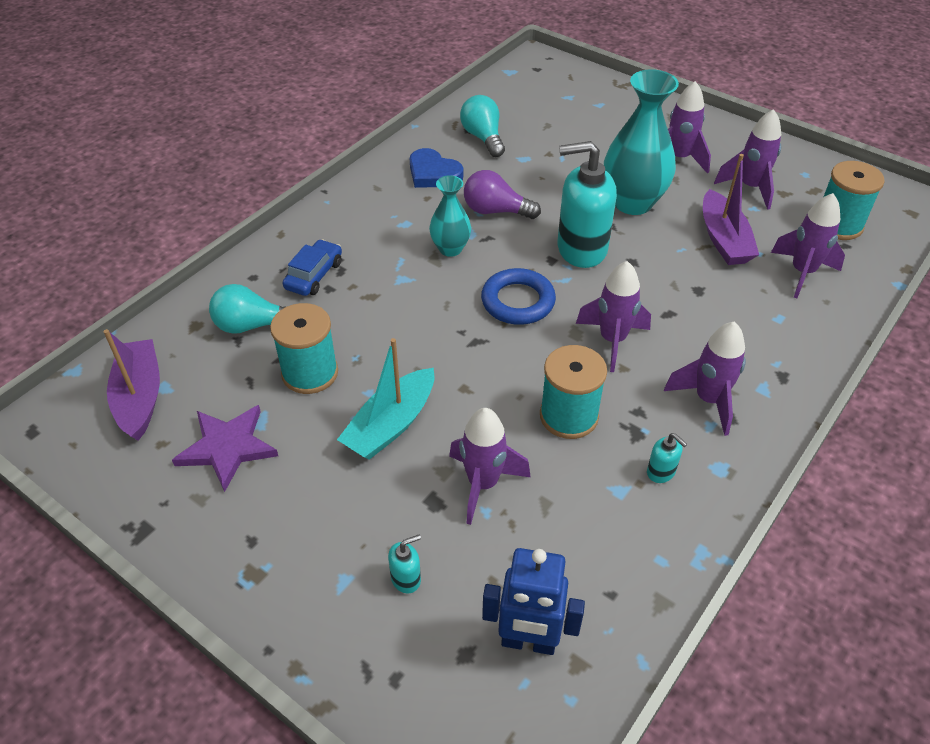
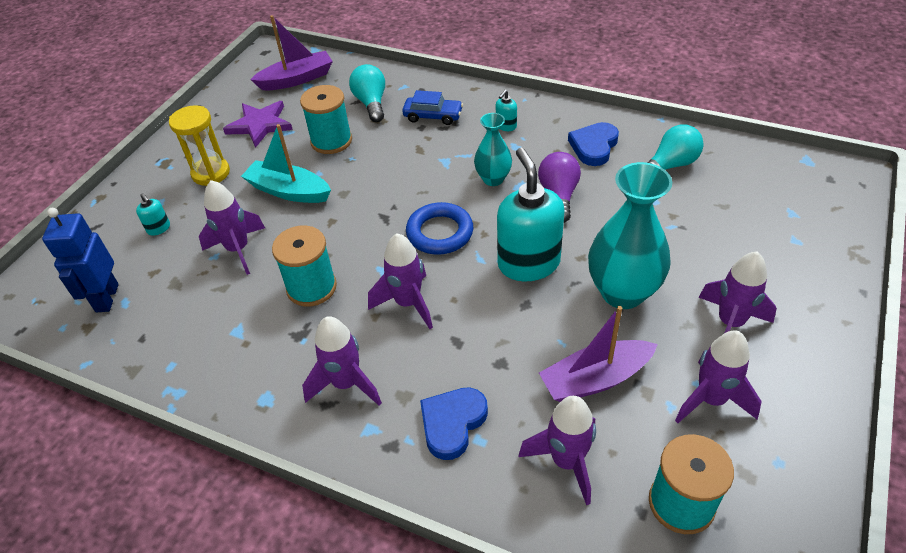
camera: 80 degrees right, 0 degrees up
(310, 511) = (211, 173): none -> yellow hourglass
(661, 472) = (258, 356): turquoise soap dispenser -> turquoise soap dispenser (506, 126)
(761, 331) = (452, 423): none -> blue heart

